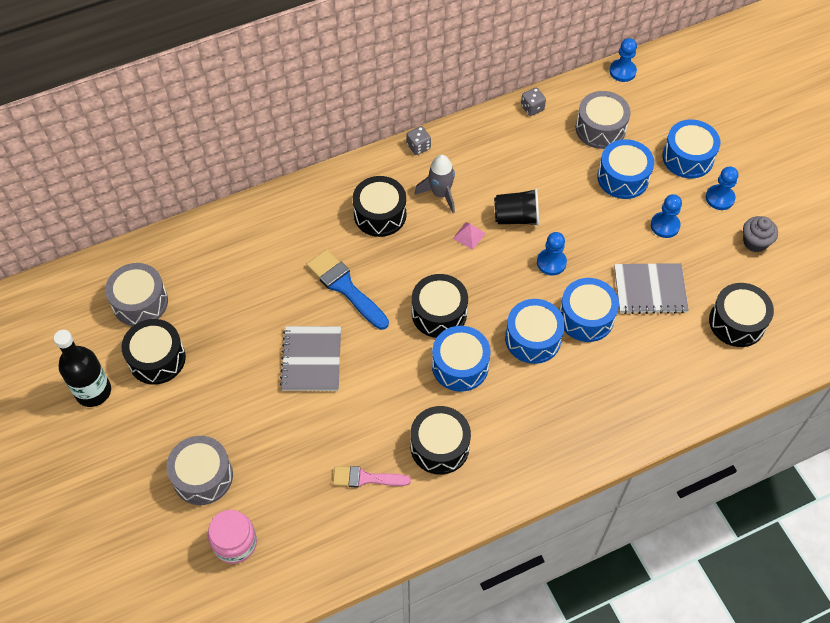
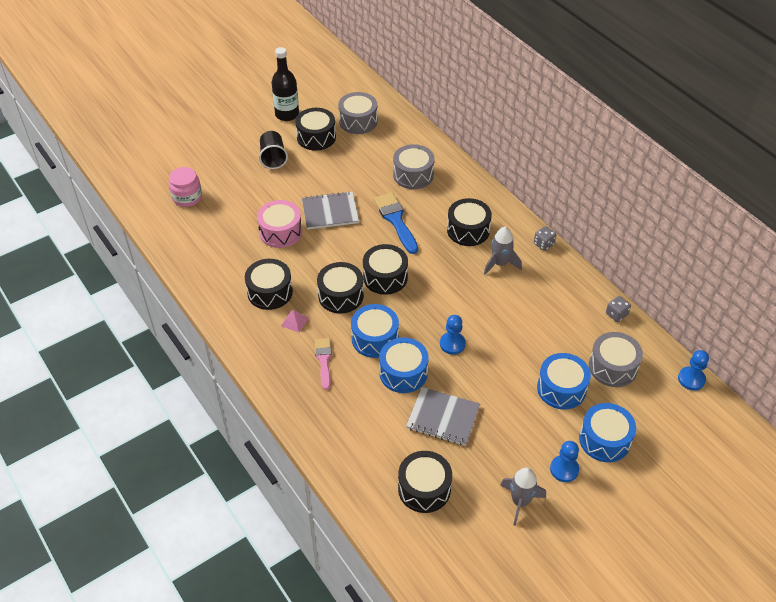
camera: 80 degrees right, 10 degrees down
(203, 476) = (232, 174): grey drum -> grey drum (413, 175)
(335, 423) = (280, 232): none -> pink drum
(345, 287) = (395, 220): blue brush -> blue brush turned 60 degrees counterclockwise
(366, 478) = (240, 254): pink brush -> pink brush (324, 360)
(460, 365) = (341, 295): blue drum -> black drum
(469, 235) = (464, 287): pink pyramid -> pink pyramid (294, 321)
(516, 217) = (492, 315): black cup -> black cup (273, 158)
(650, 290) = (443, 417): grey notebook -> grey notebook turned 60 degrees counterclockwise
(665, 225) = (517, 425): blue pawn -> none
(755, 242) = (520, 502): grey cupcake -> grey rocket

